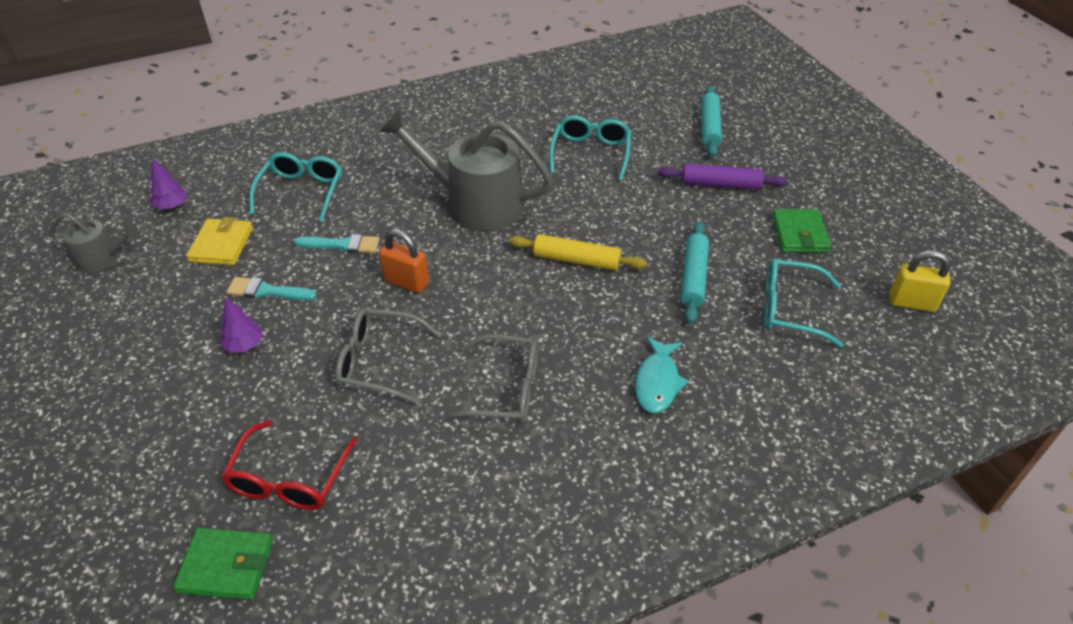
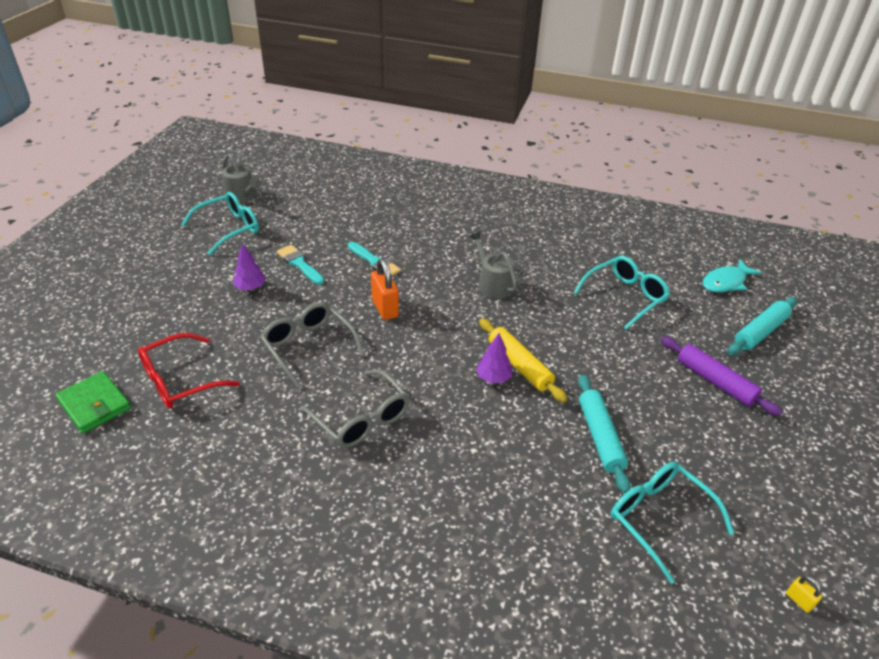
camera: 40 degrees right, 5 degrees down
(172, 206) = (309, 186): purple tree -> purple tree (493, 378)
(222, 245) = (308, 223): yellow wallet -> none
(302, 191) = (390, 216): turquoise glasses -> turquoise glasses (229, 228)
(475, 203) = (493, 284): grey watering can -> grey watering can, size x0.51
(657, 382) = (474, 493): turquoise fish -> turquoise fish (726, 282)
(693, 277) = (600, 437): turquoise rolling pin -> turquoise rolling pin turned 60 degrees counterclockwise
(799, 234) = (746, 465): green wallet -> none
(911, 303) = (799, 600): yellow padlock -> yellow padlock, size x0.48

